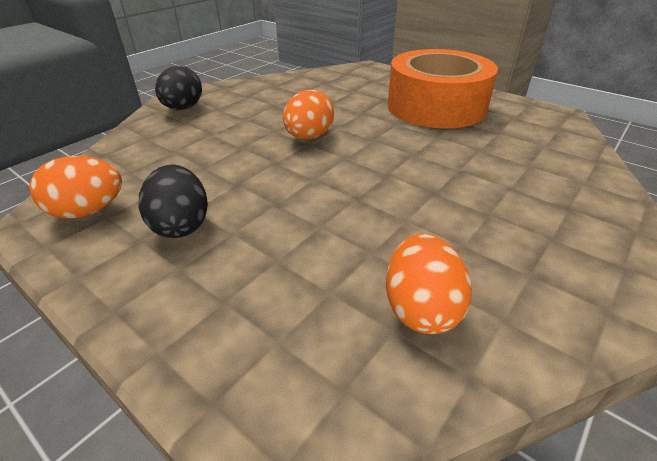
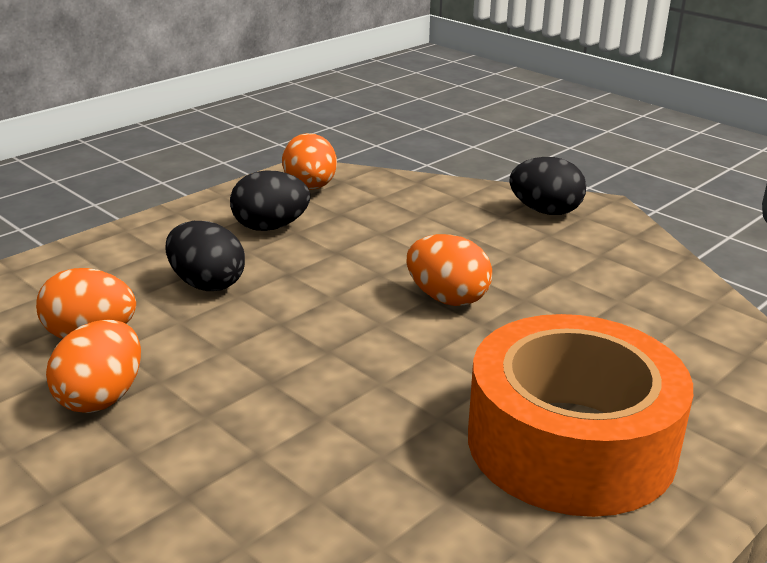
camera: 95 degrees right, 10 degrees down
(302, 247) = (207, 284): none -> black egg
(506, 272) = (101, 398): none -> orange egg

